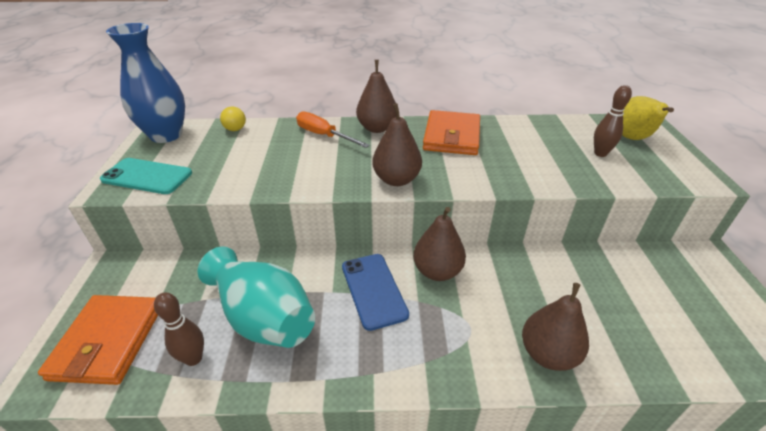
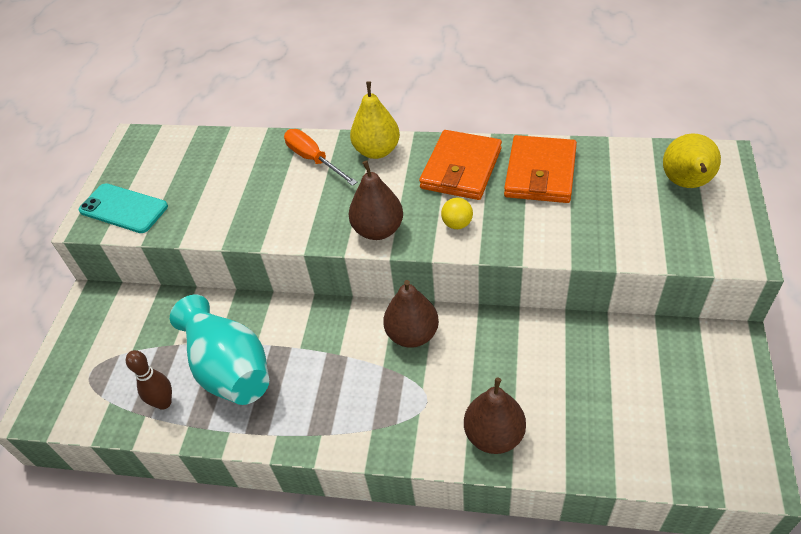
camera: 15 degrees right, 10 degrees up
(108, 341) = (92, 378): orange wallet -> orange wallet (540, 173)
(166, 135) = (144, 150): blue vase -> none
(235, 129) = (218, 145): yellow ball -> yellow ball (457, 224)
(373, 290) = (341, 350): blue phone -> none
(377, 128) = (377, 151): brown pear -> yellow pear
(600, 153) = (632, 206): brown bowling pin -> none

